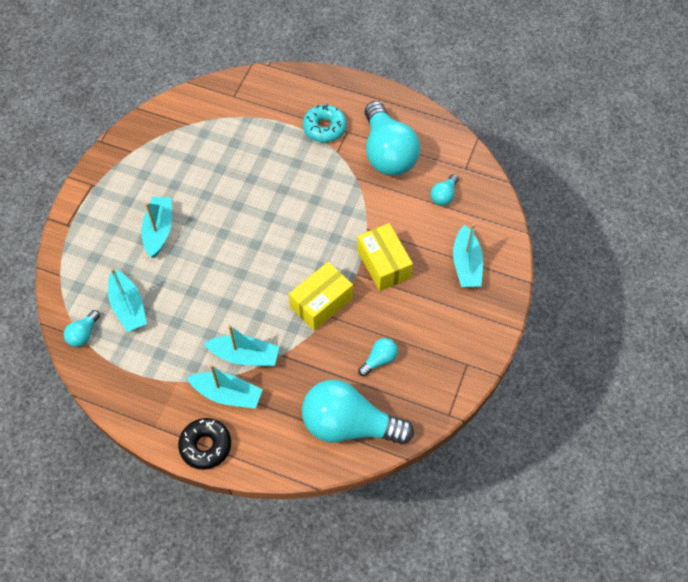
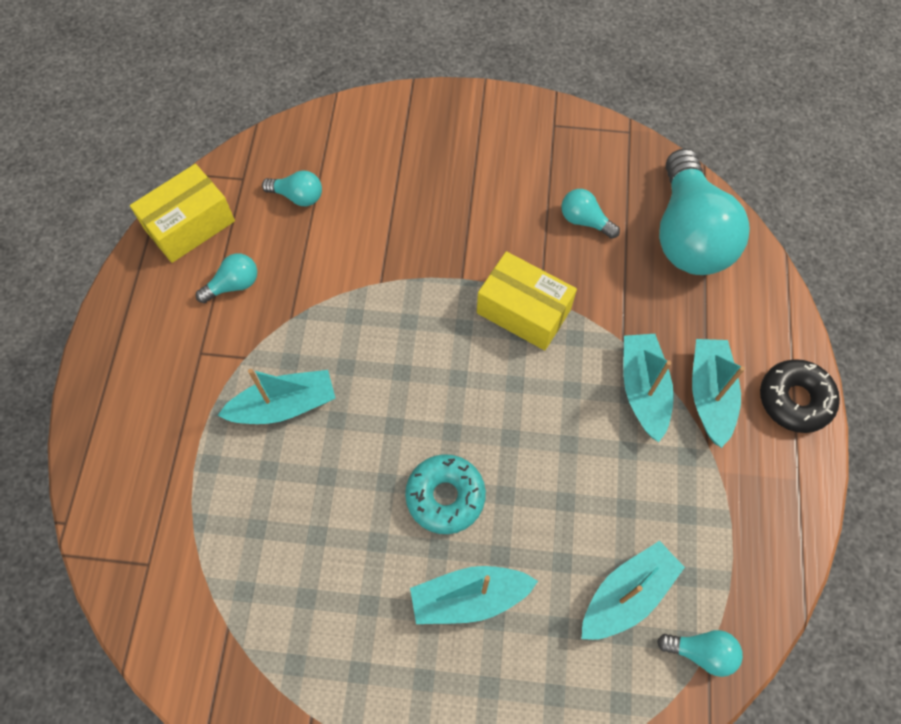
camera: 105 degrees left, 5 degrees up
(324, 128) = (198, 388): turquoise donut -> turquoise donut (445, 496)
(384, 264) = (435, 247): yellow box -> yellow box (189, 225)
(387, 153) = (233, 285): turquoise light bulb -> turquoise light bulb, size x0.43
(466, 264) = (406, 150): turquoise boat -> turquoise boat (284, 405)

